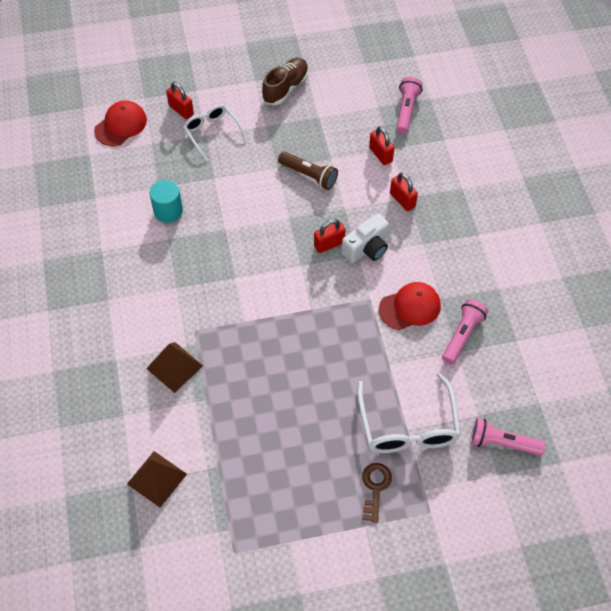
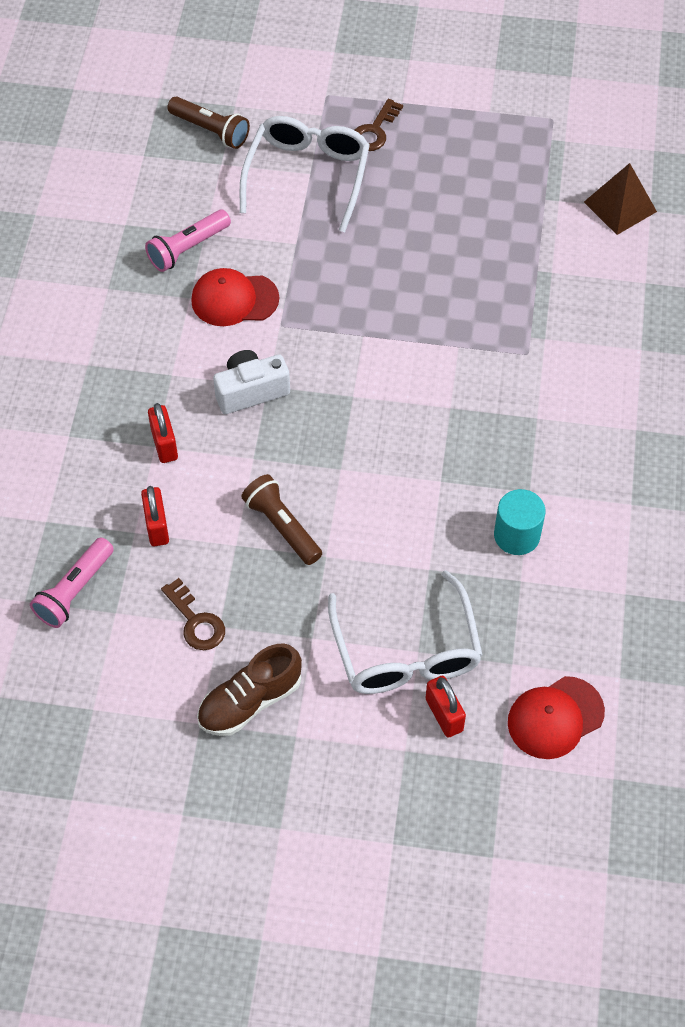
camera: 160 degrees left, 0 degrees up
(174, 367) = (566, 318): brown pyramid -> none
(212, 133) = (406, 651): white glasses -> white glasses, size x1.56
(329, 244) = (300, 413): red padlock -> none
(333, 115) = (196, 621): none -> brown key
(502, 443) = (211, 130): pink flashlight -> brown flashlight

